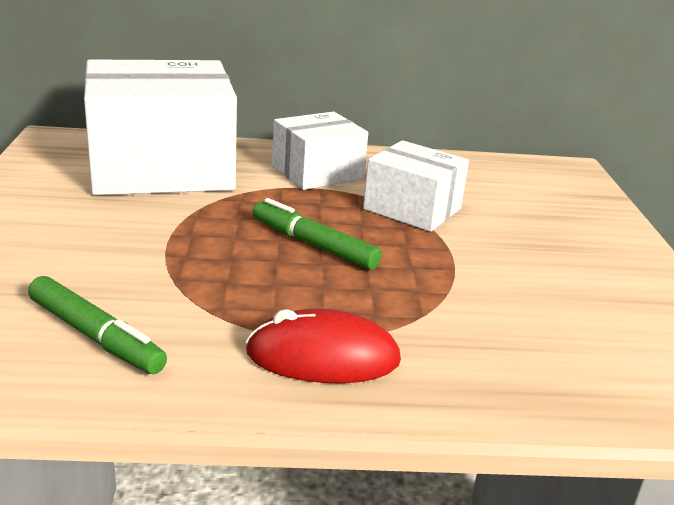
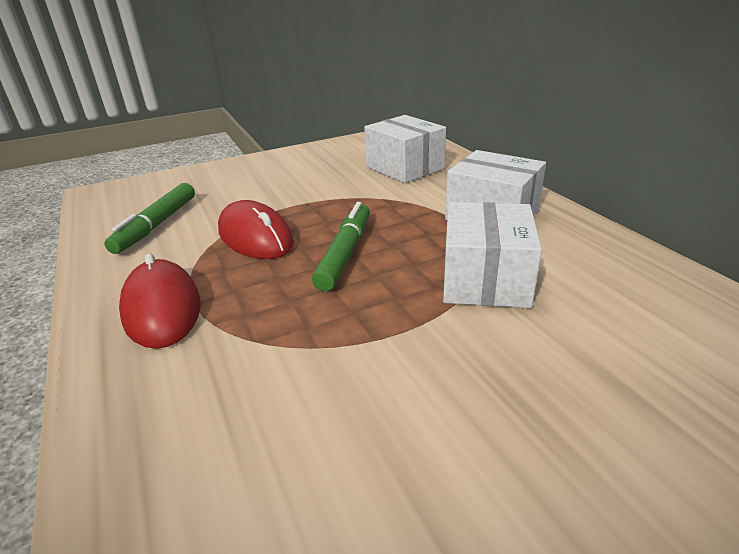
camera: 70 degrees right, 5 degrees up
(161, 168) = (404, 168): white box -> white box, size x0.55
(221, 279) = (255, 237): none -> red mouse

